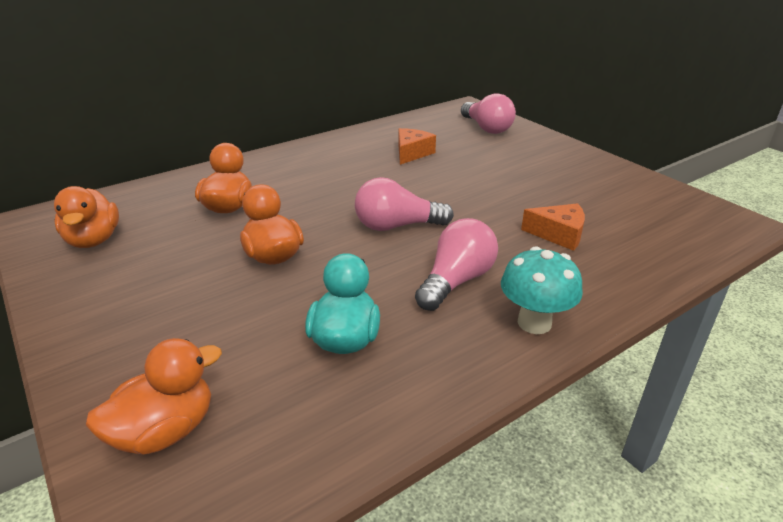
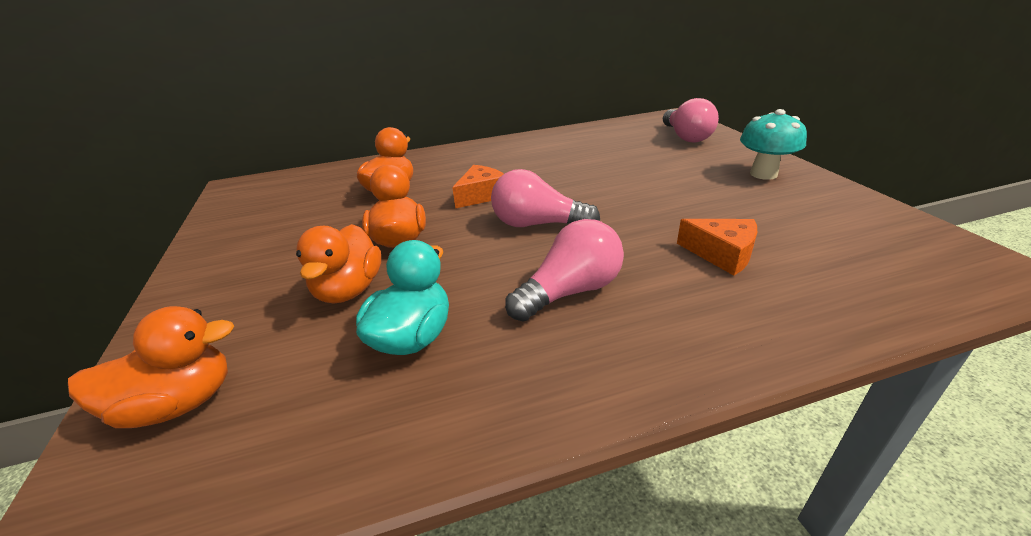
camera: 20 degrees right, 0 degrees up
(93, 240) = (265, 208): orange duck -> orange duck (349, 290)
(412, 153) = (593, 156): orange cheese -> orange cheese (481, 195)
(534, 323) = (641, 358): turquoise mushroom -> turquoise mushroom (763, 174)

